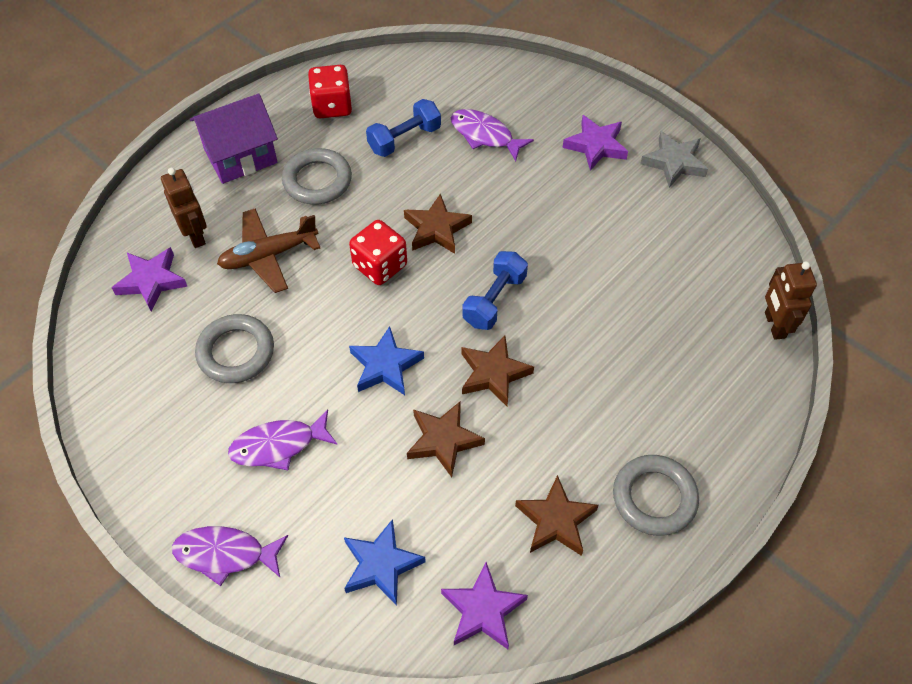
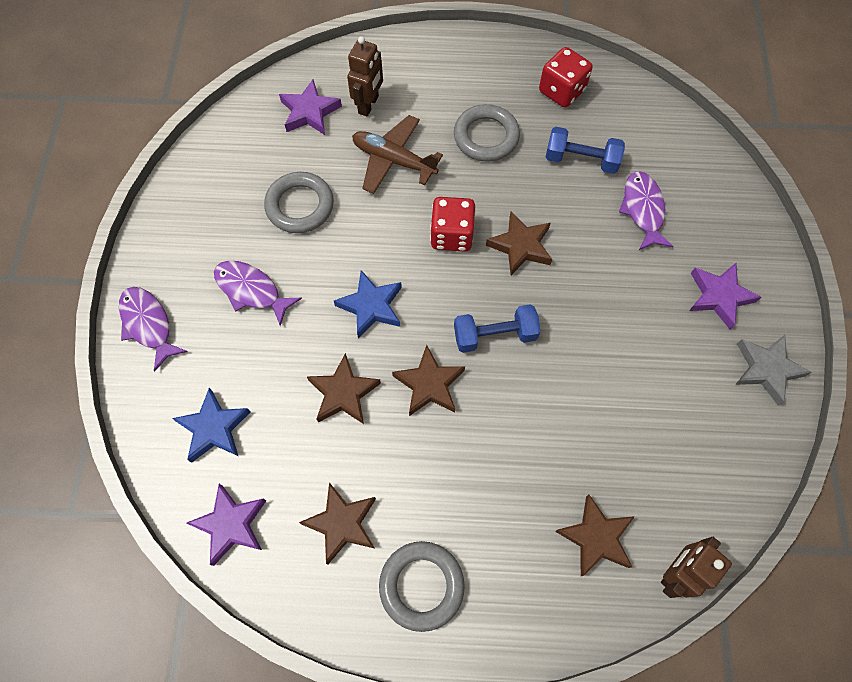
camera: 50 degrees right, 10 degrees up
(240, 156) = (459, 75): purple house -> none
(710, 354) = (596, 537): none -> brown star

